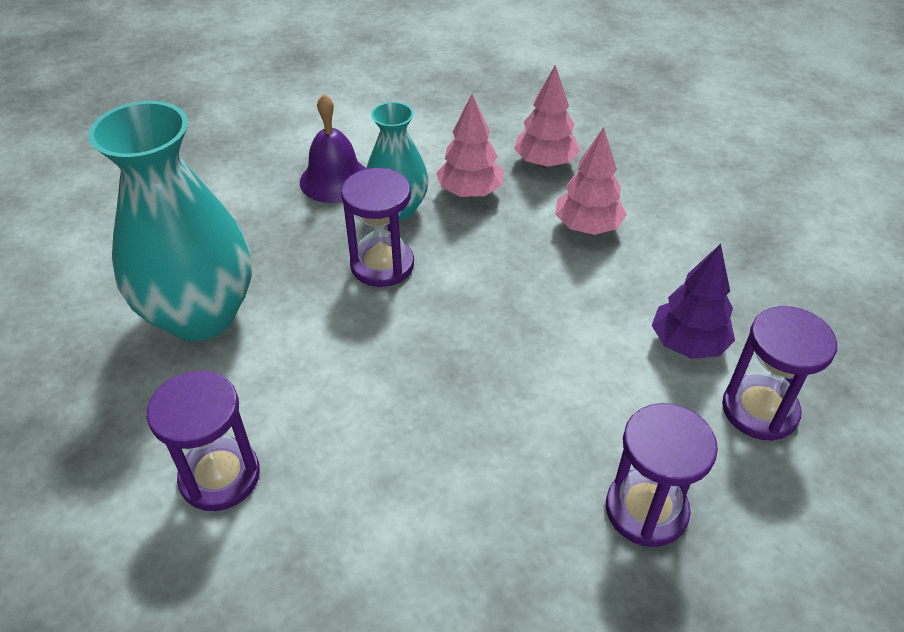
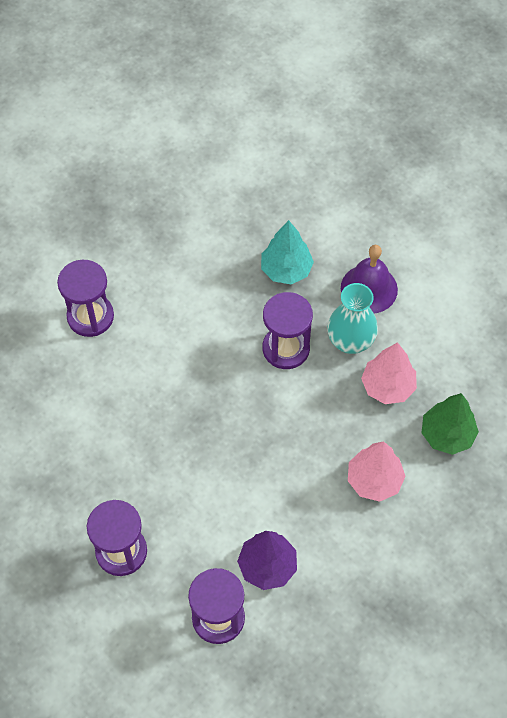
camera: 75 degrees right, 15 degrees up
(201, 315) = (206, 257): turquoise vase -> none
(268, 242) = (286, 270): none -> turquoise tree
(545, 162) = (447, 435): pink tree -> green tree

